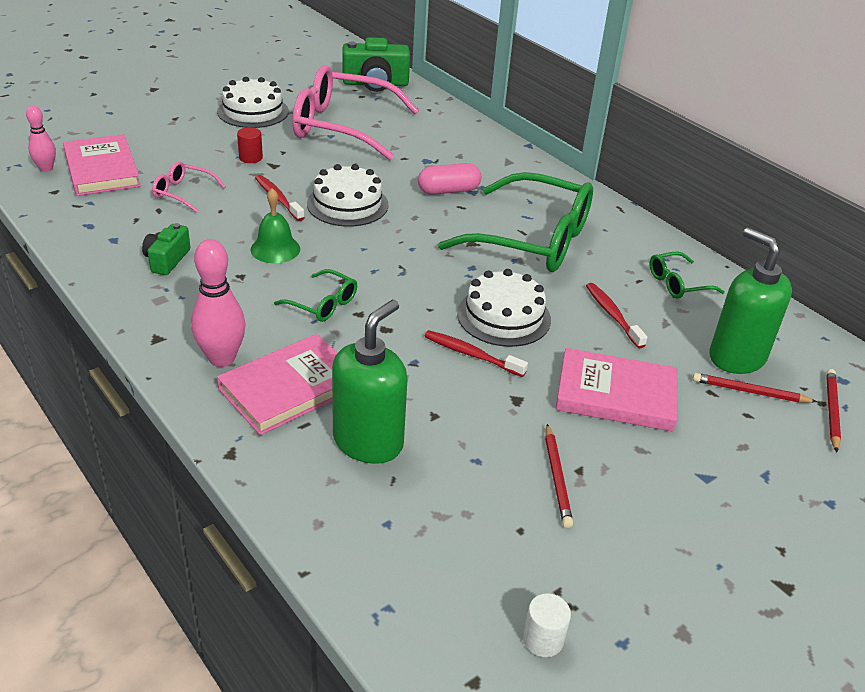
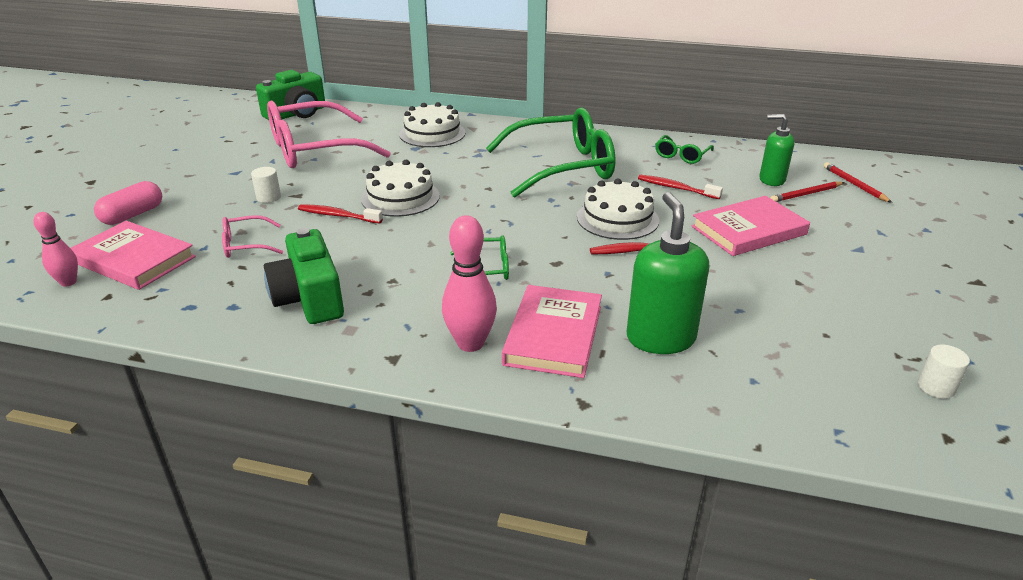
camera: 35 degrees left, 5 degrees down
(167, 260) = (309, 298): green camera -> green camera, size x1.72
(250, 158) = (268, 197): red cylinder -> white cylinder
(253, 111) = (218, 165): white cake -> white cake (432, 133)
(275, 249) = (391, 250): green bell -> none
(448, 191) = (460, 160): pink capsule -> pink capsule (133, 215)
(557, 478) = (795, 293): red pencil -> none
(736, 357) = (771, 180): green soap dispenser -> green soap dispenser, size x0.64

